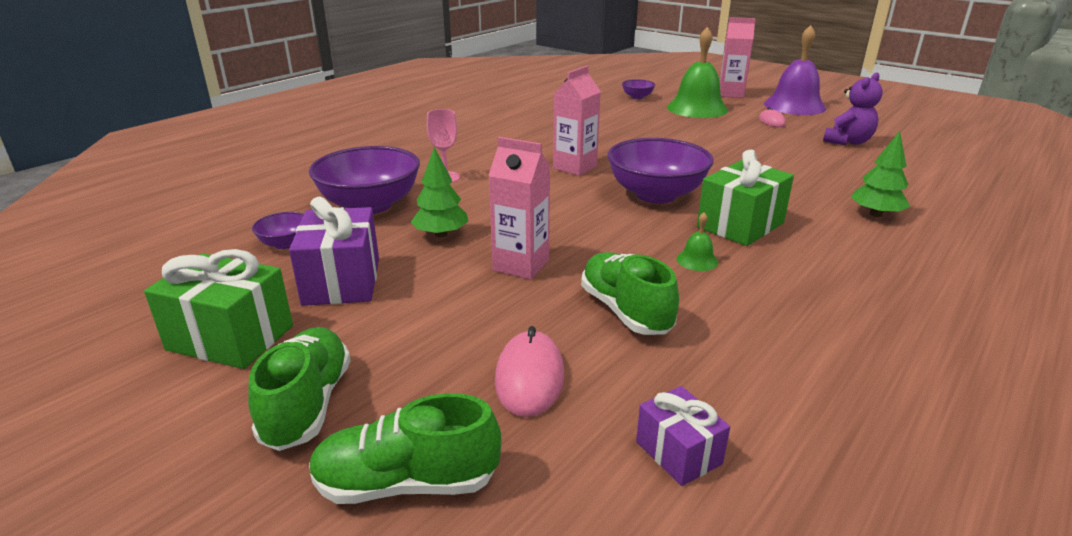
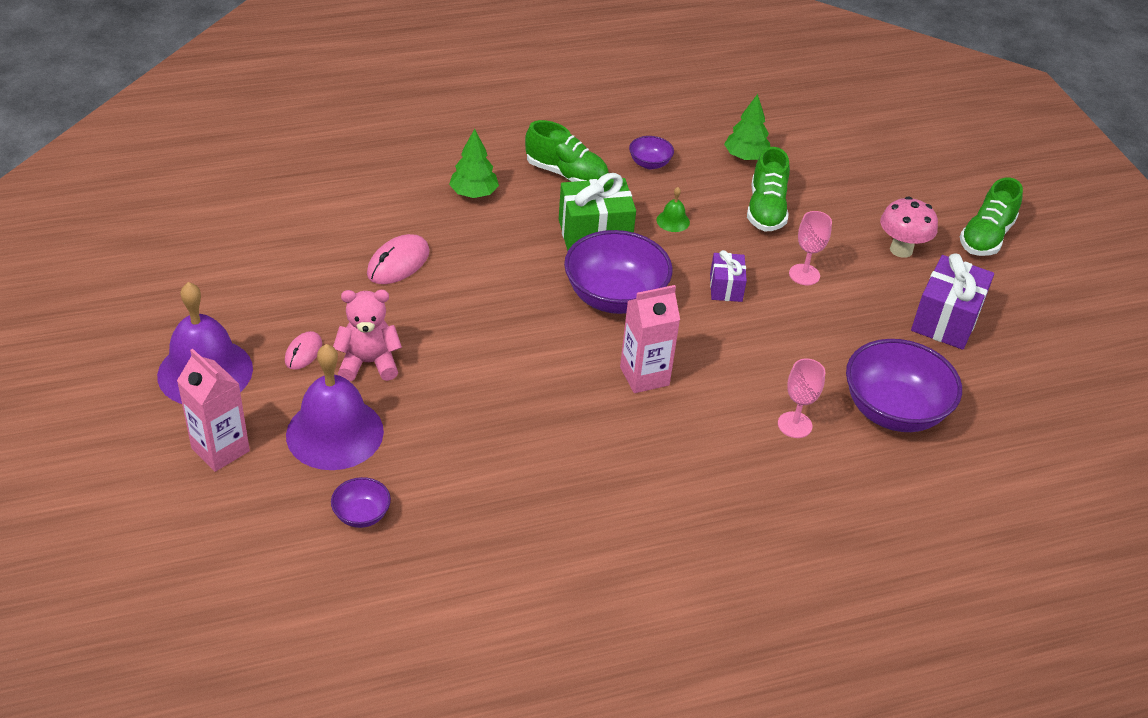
camera: 150 degrees left, 15 degrees up
(230, 338) = (1030, 302): green gift -> none
(285, 244) = (985, 387): purple bowl -> purple bowl (649, 163)
(407, 483) = (945, 182): green shoe -> green shoe (566, 174)
(428, 333) = (901, 250): none -> pink mushroom
(441, 234) = (846, 336): green tree -> green tree (746, 157)
(521, 265) = (804, 274): pink carton -> pink goblet
(529, 377) = (858, 199): pink mouse -> pink mouse (398, 263)
(678, 452) = (814, 141): purple gift -> purple gift (726, 287)
(697, 108) = (335, 433): green bell -> purple bell
(734, 127) = (369, 363): none -> pink teddy bear
(848, 142) = (303, 276): purple teddy bear -> none

